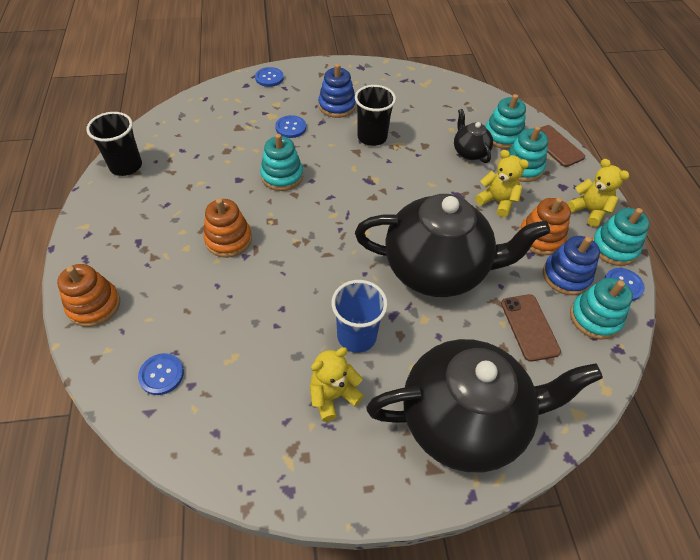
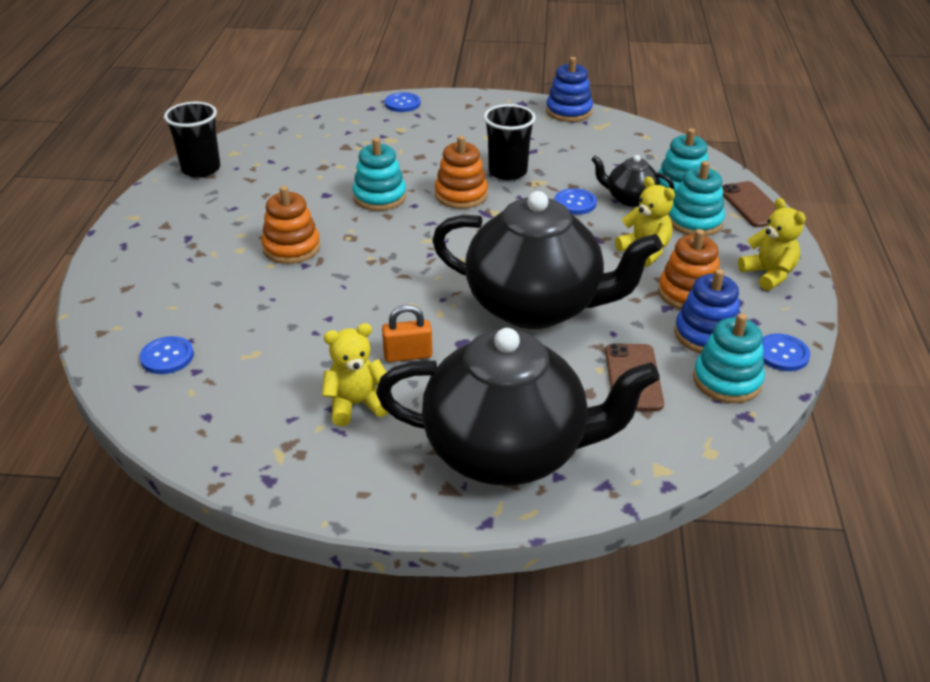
camera: 15 degrees right, 15 degrees down
(94, 305) = (117, 287): orange stacking toy -> orange stacking toy (461, 195)
(290, 127) = (409, 153): blue button -> blue button (575, 203)
(337, 106) = (475, 138): blue stacking toy -> blue stacking toy (568, 111)
(356, 336) = (408, 355): blue cup -> orange padlock
(469, 152) = (630, 199): black teapot -> black teapot turned 60 degrees counterclockwise
(613, 248) = (786, 315): turquoise stacking toy -> none

